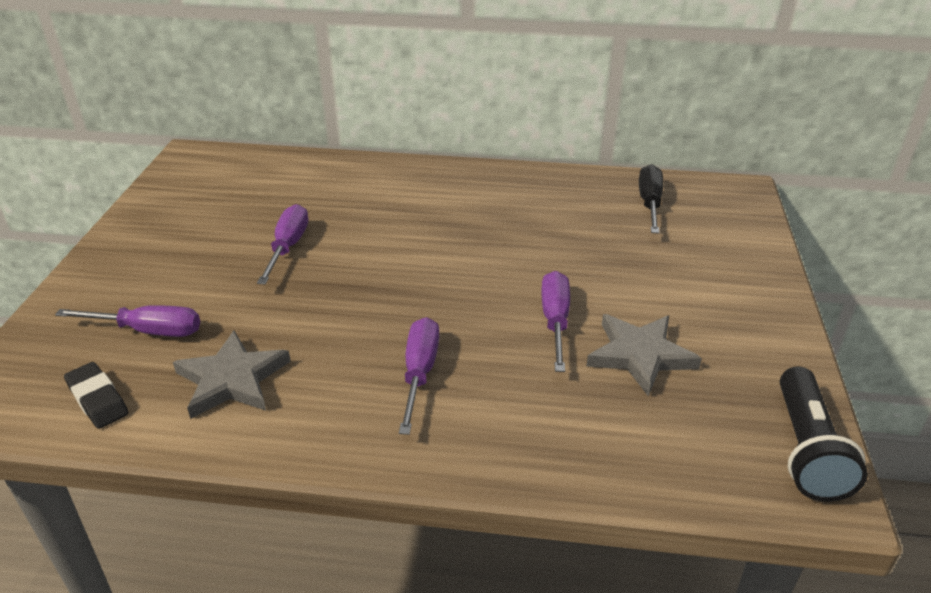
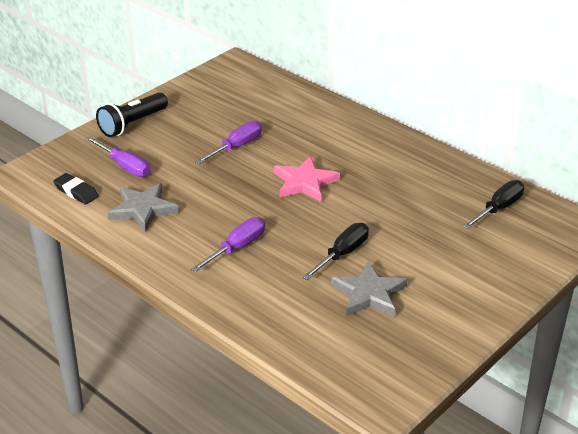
camera: 35 degrees right, 0 degrees up
(98, 399) = (76, 192): black eraser -> black eraser turned 45 degrees counterclockwise
(418, 256) = (304, 183): none -> pink star
(555, 321) = (342, 254): purple screwdriver -> black screwdriver
(806, 449) = (401, 382): black flashlight -> black flashlight (132, 124)

